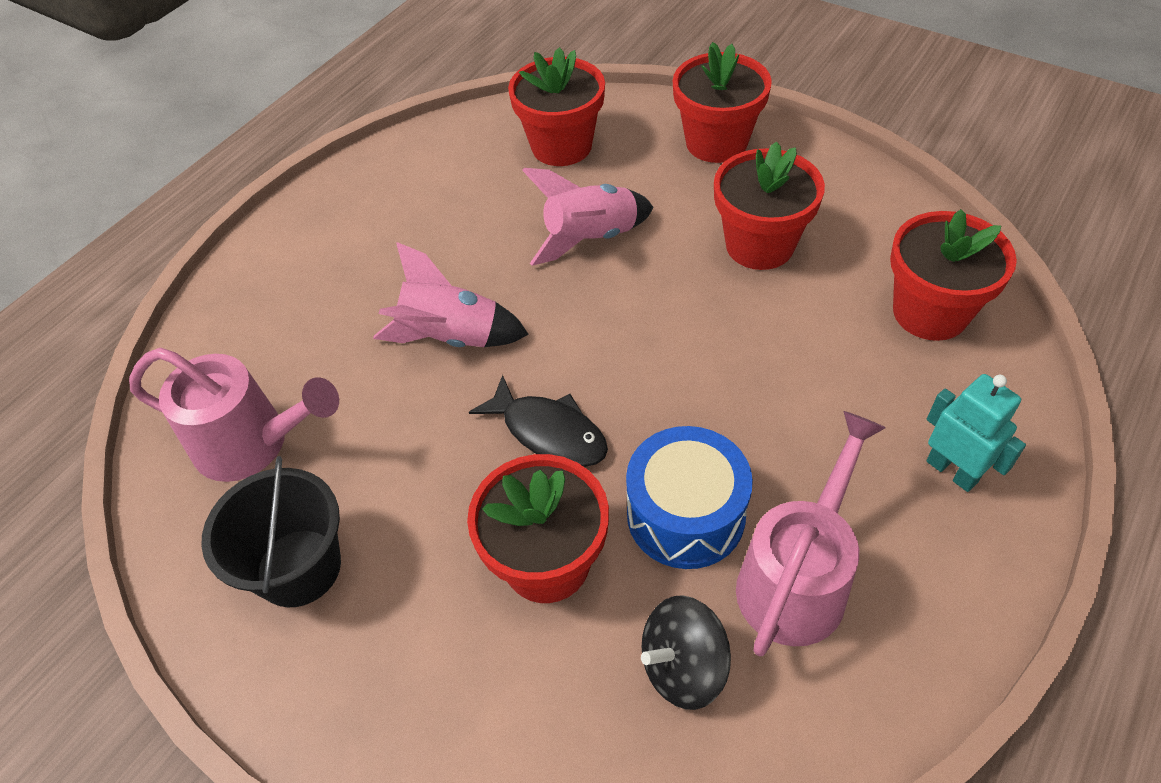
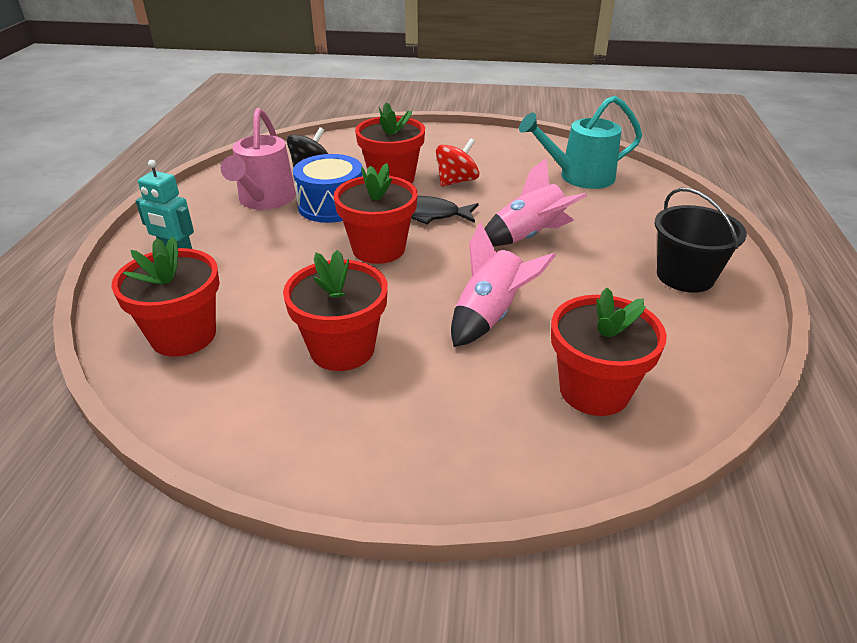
camera: 150 degrees right, 15 degrees down
(254, 444) = (578, 177): pink watering can -> turquoise watering can
(298, 567) = (503, 155): black bucket -> black bucket (685, 276)
(445, 509) = (456, 181): none -> red spinning top
(716, 142) = (435, 446): red flower pot -> red flower pot (378, 249)

